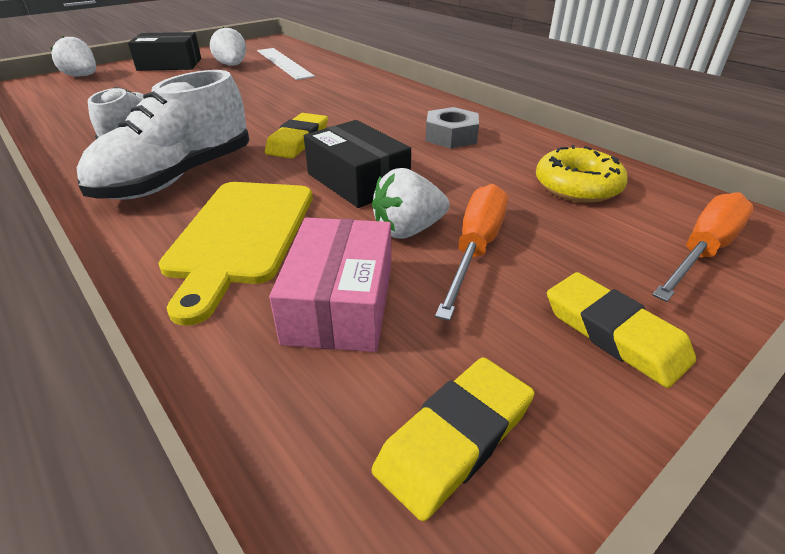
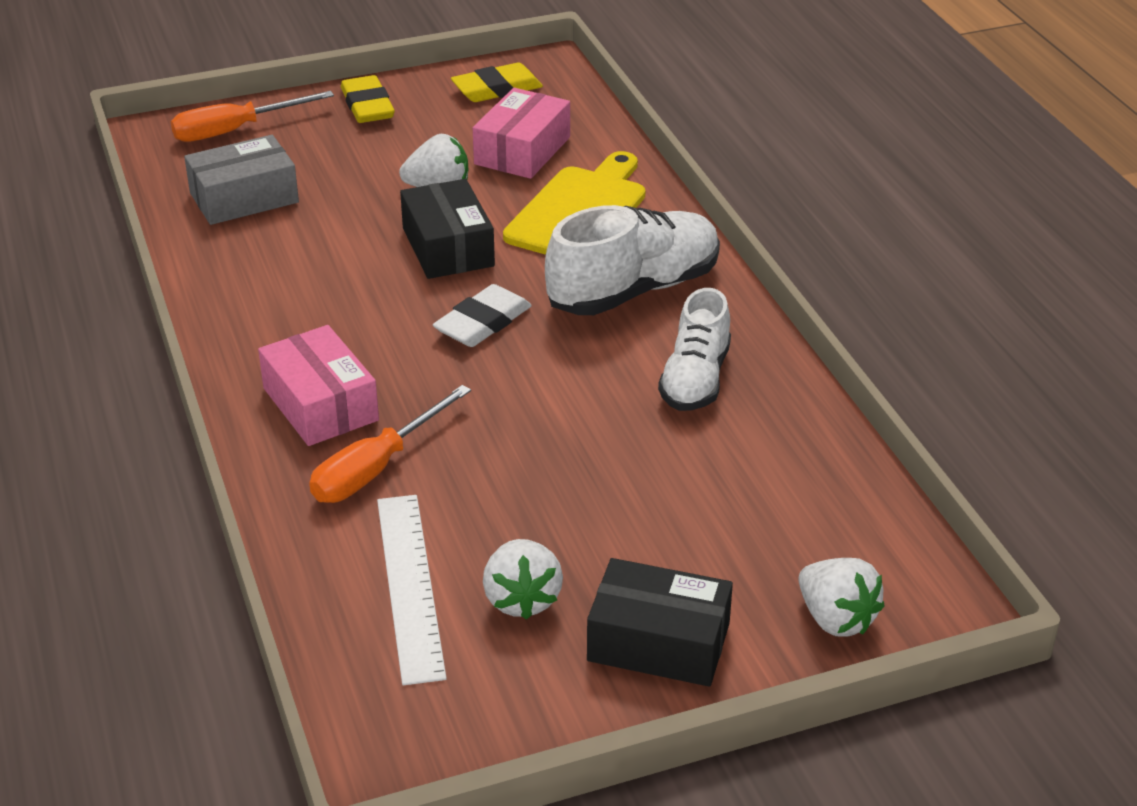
camera: 160 degrees left, 0 degrees up
(298, 141) = (483, 322): yellow eraser -> white eraser
(373, 97) = (320, 404): none -> pink box
(451, 136) = (291, 290): grey nut -> none
(475, 249) = (399, 164): orange screwdriver -> orange screwdriver (376, 468)
(577, 186) = (244, 198): yellow donut -> grey box

